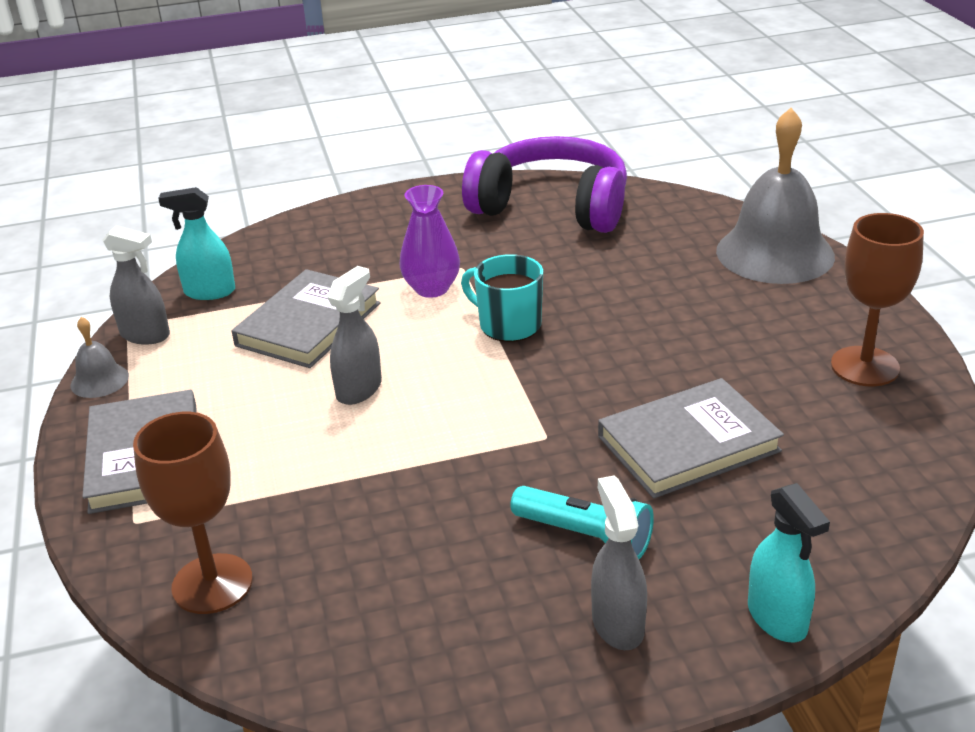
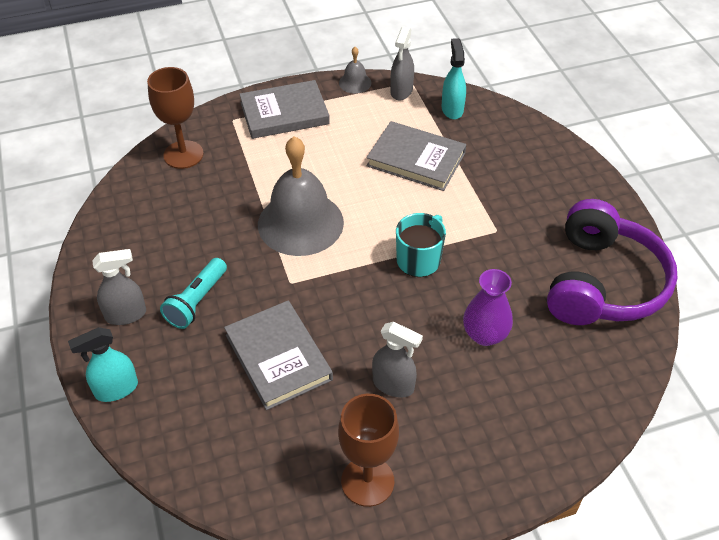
camera: 85 degrees right, 15 degrees up
(359, 389) = (343, 191): grey spray bottle -> grey spray bottle (393, 385)
(432, 288) = (465, 216): purple vase -> purple vase (485, 335)
(775, 253) = (543, 440): grey bell -> grey bell (300, 223)

